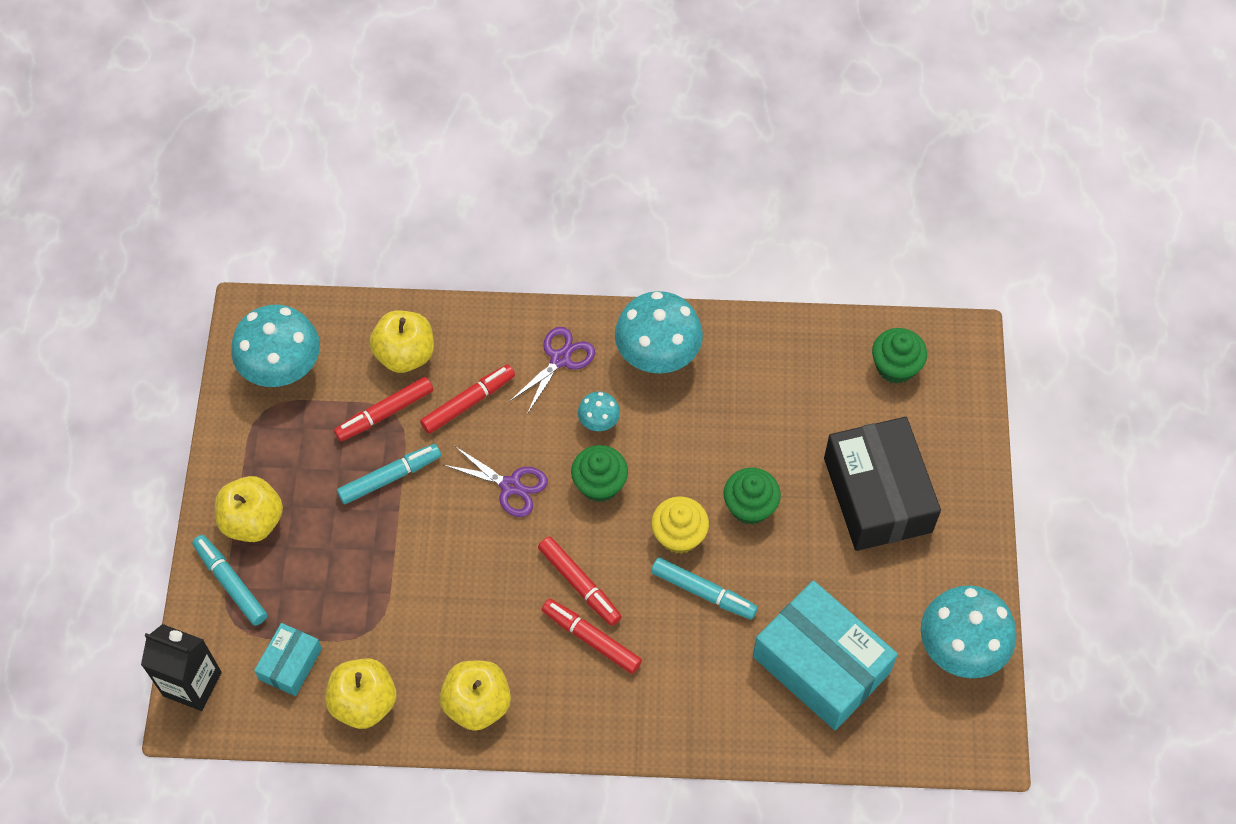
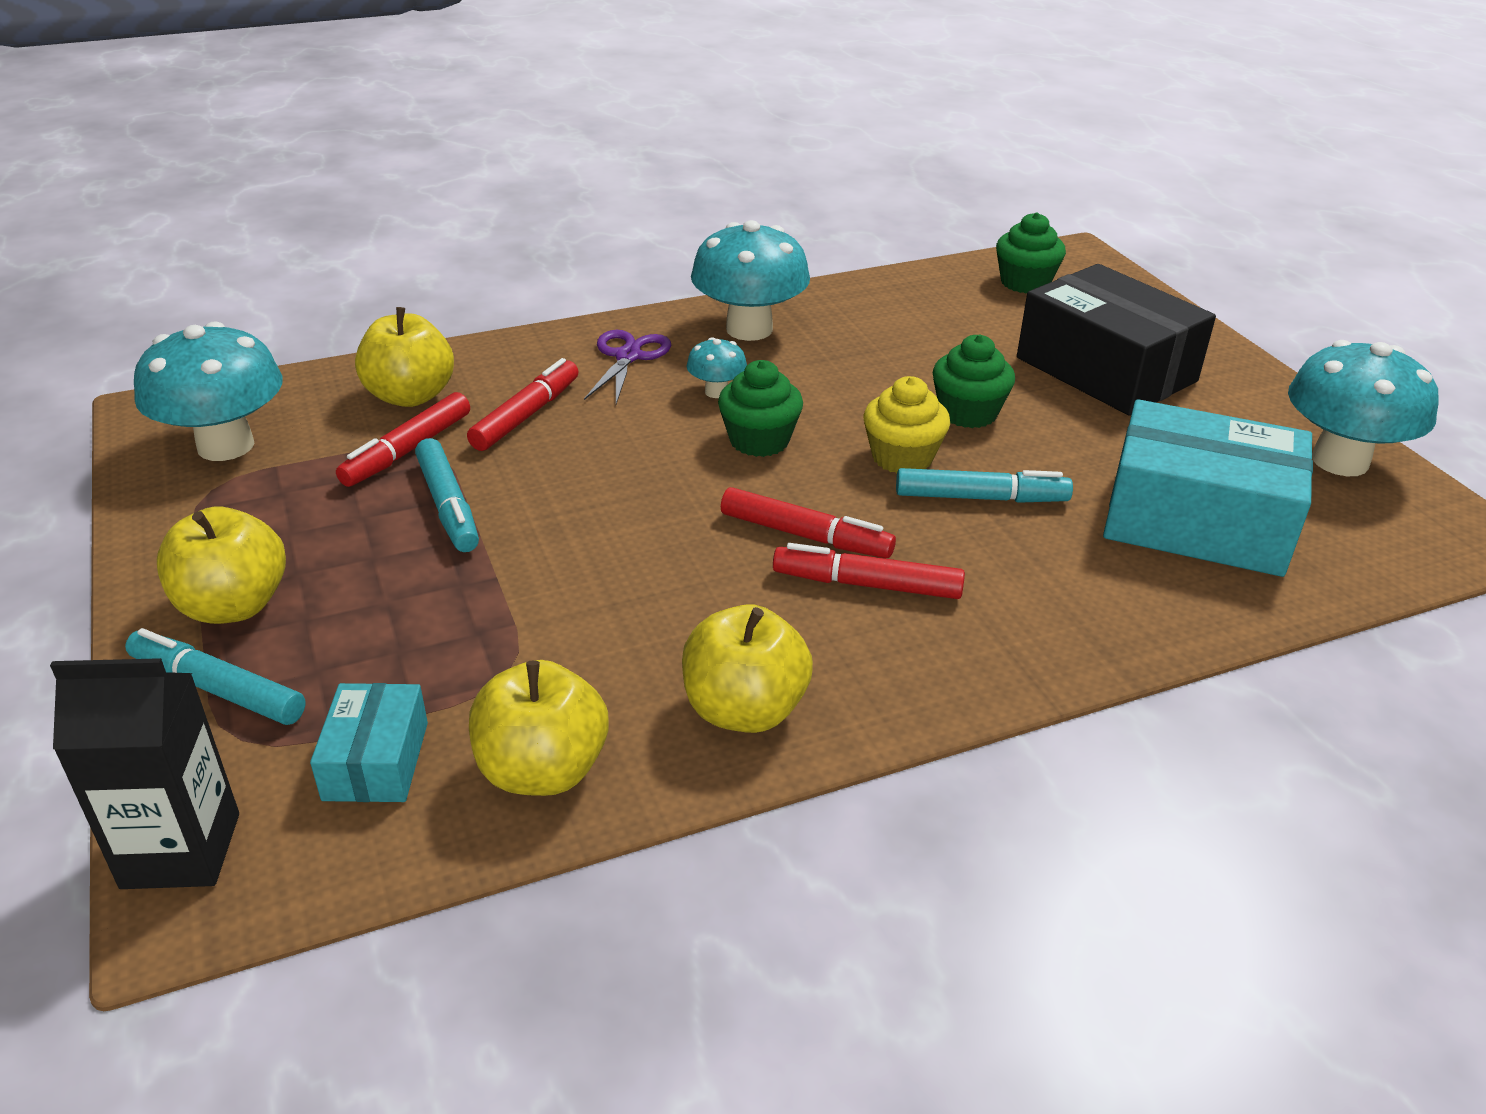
camera: 25 degrees left, 25 degrees down
(390, 477) = (448, 506): turquoise marker -> turquoise marker turned 120 degrees clockwise
(510, 486) = (636, 471): purple scissors -> none

